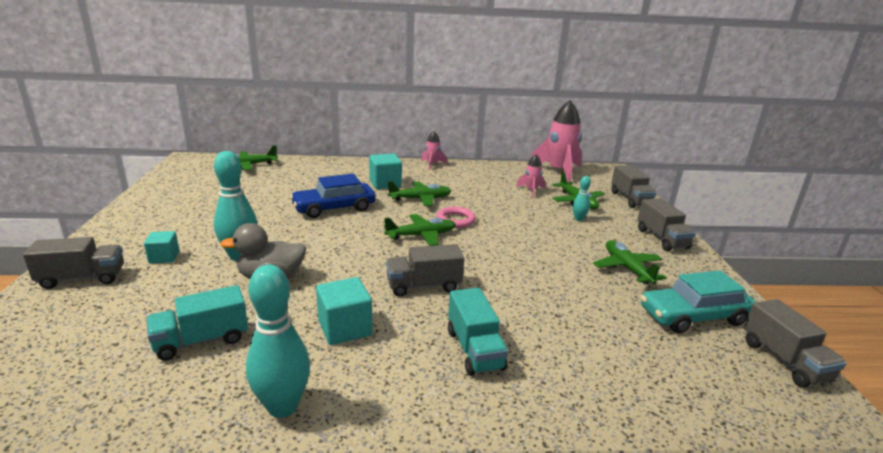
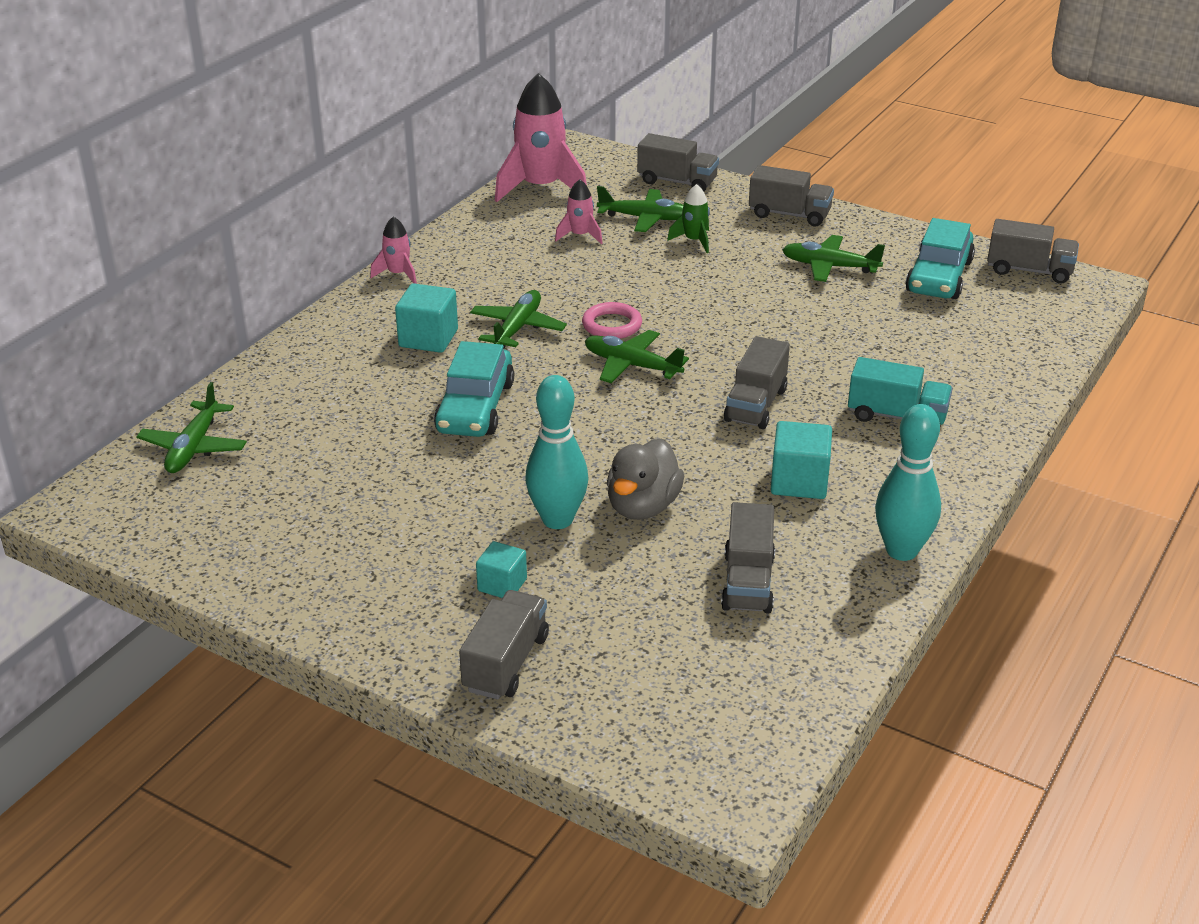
camera: 55 degrees left, 10 degrees up
(201, 340) = (747, 582): turquoise truck -> grey truck
(334, 208) = (475, 407): blue car -> turquoise car
(421, 236) = (632, 365): green plane -> green plane turned 75 degrees counterclockwise
(578, 219) = (694, 241): turquoise bowling pin -> green rocket

